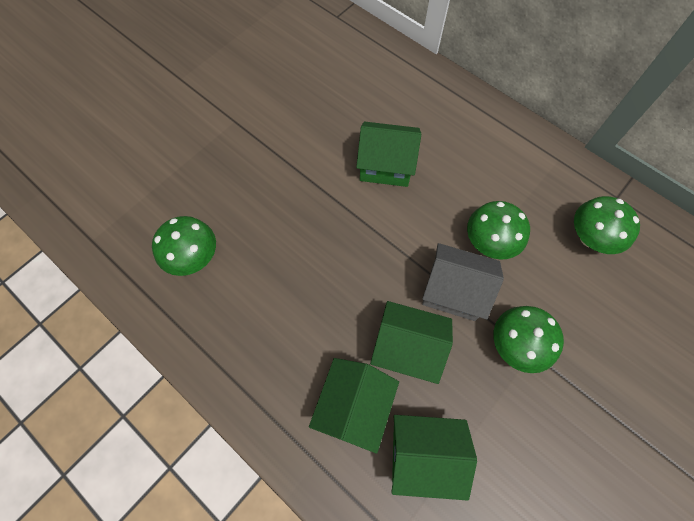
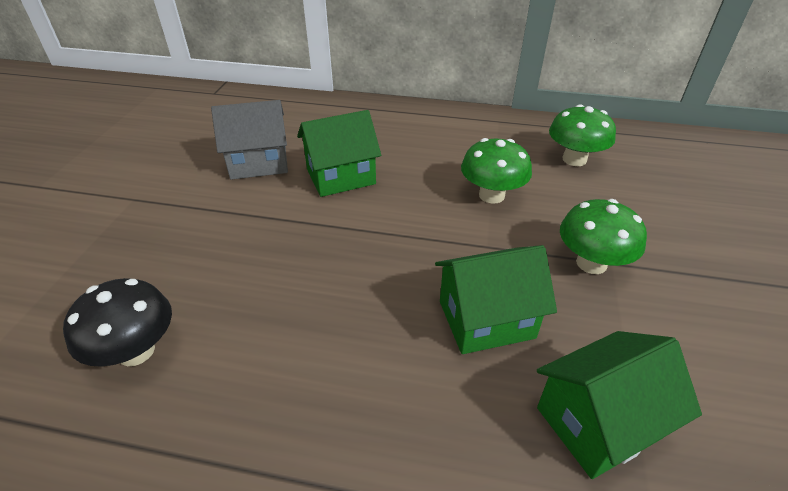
camera: 30 degrees left, 25 degrees down
(193, 257) = (136, 351): green mushroom -> black mushroom
(354, 407) = (472, 415): green house -> none
(453, 291) = (491, 246): grey house -> grey house (259, 163)

